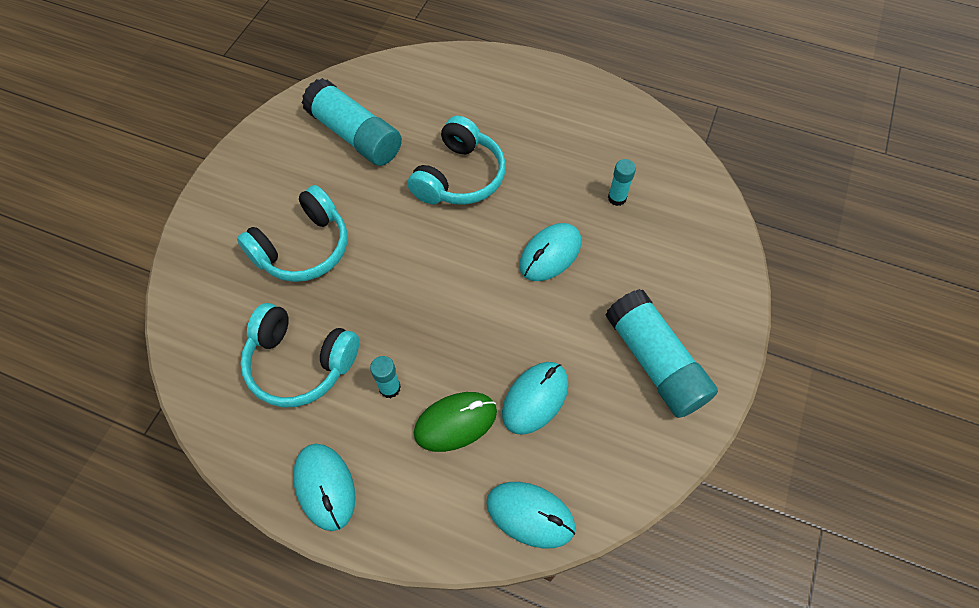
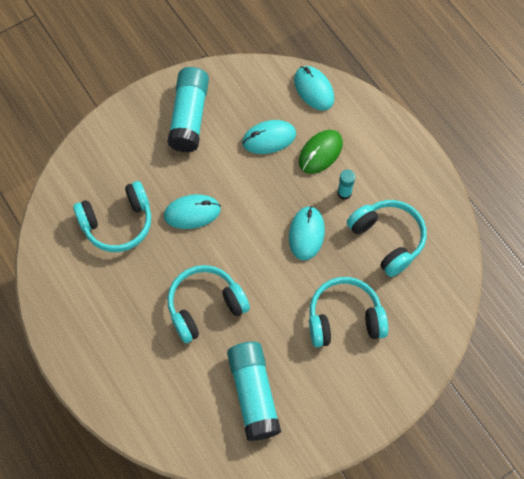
camera: 145 degrees left, 5 degrees up
(325, 487) = (409, 163): turquoise mouse -> turquoise mouse (306, 234)
(455, 422) = (320, 153): green mouse -> green mouse turned 60 degrees counterclockwise
(617, 198) = (118, 223): turquoise glue stick -> turquoise headphones

